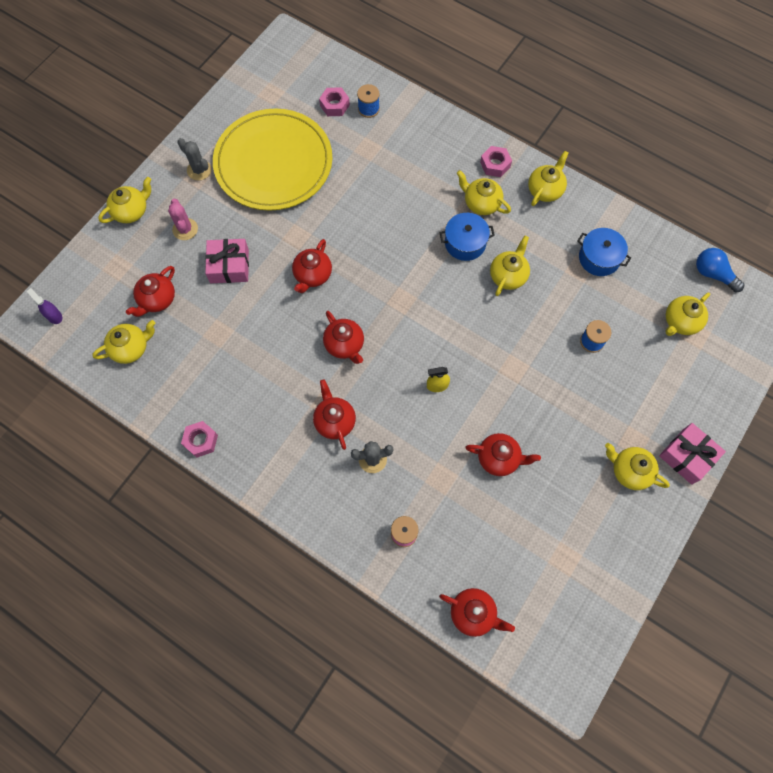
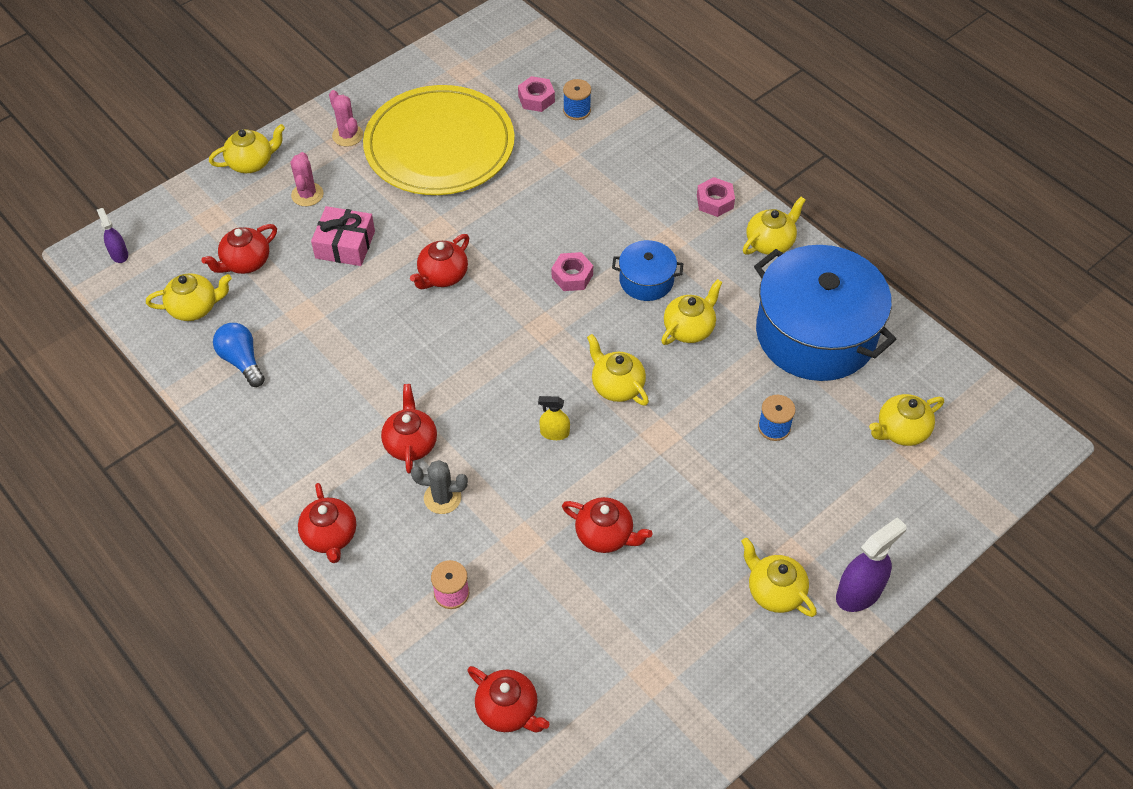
camera: 15 degrees right, 15 degrees down
(199, 170) = (347, 135): grey cactus -> pink cactus
(201, 440) = (239, 427): pink nut -> pink nut (572, 276)
(344, 345) = (454, 361): red teapot -> red teapot (330, 536)
(481, 203) = (682, 241): yellow teapot -> yellow teapot (617, 386)
(599, 258) = (815, 334): blue pot -> blue pot, size x2.15
(687, 456) = (859, 592): pink gift -> purple spray bottle
(713, 274) = (963, 384): blue light bulb -> blue light bulb (242, 361)

